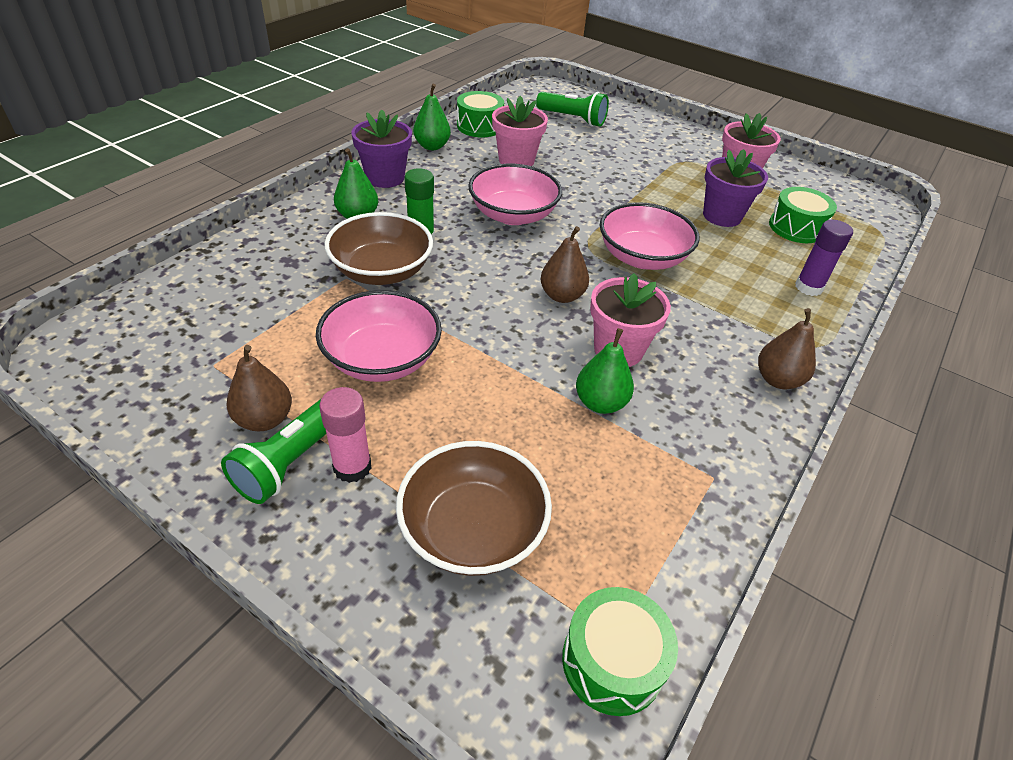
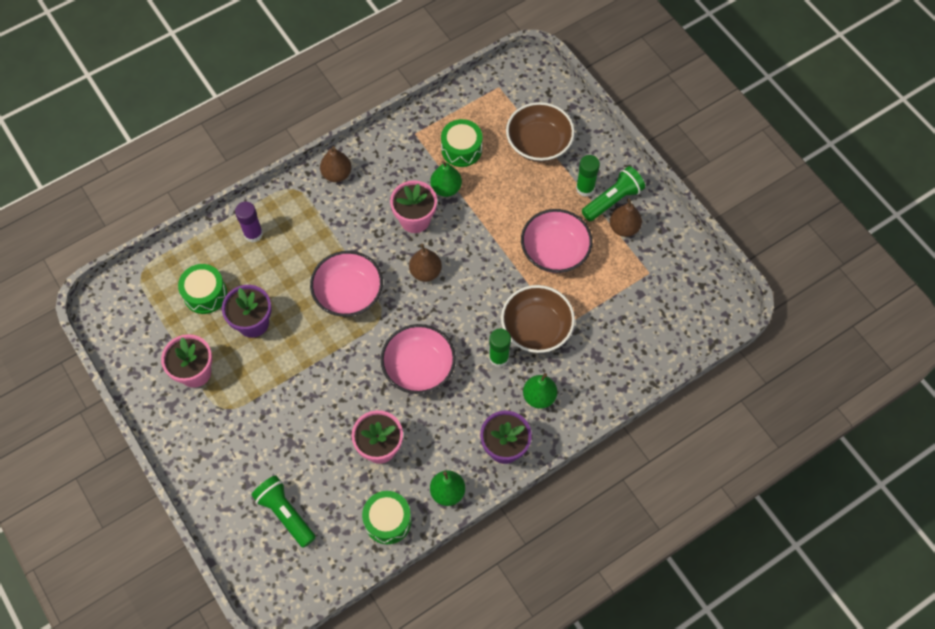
camera: 155 degrees left, 20 degrees up
(352, 467) = (585, 188): pink glue stick -> green glue stick
(612, 661) = (504, 81): green drum -> green drum (461, 149)

